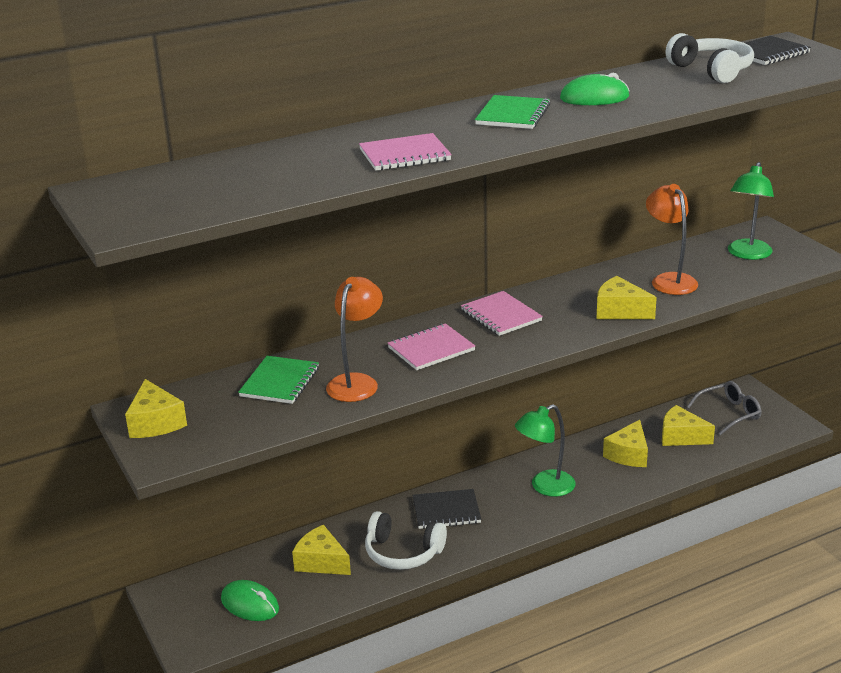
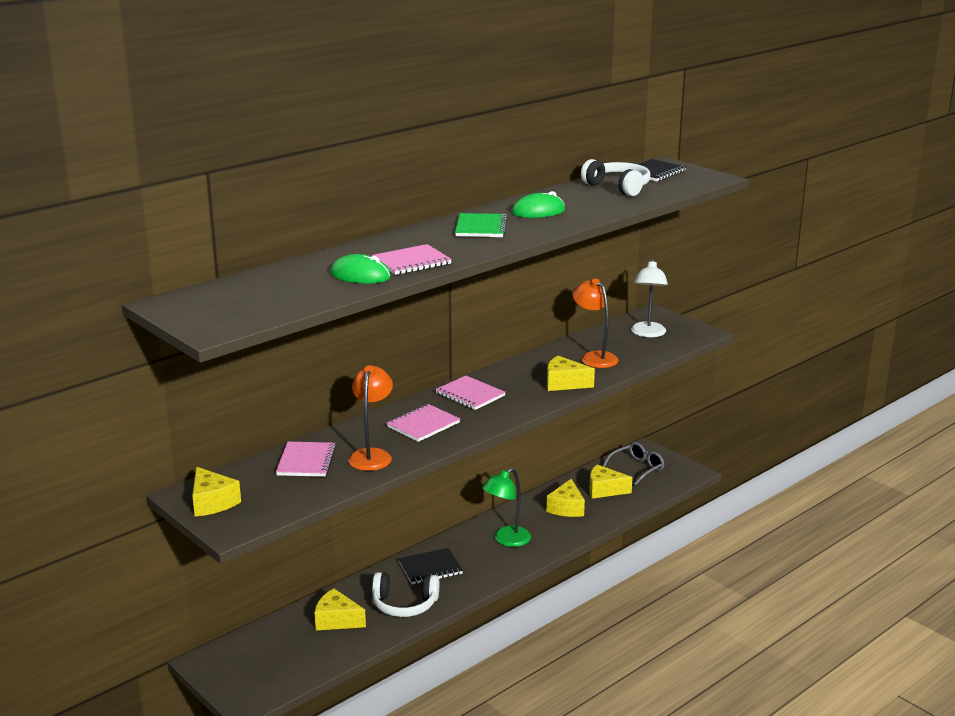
camera: 15 degrees left, 5 degrees down
(250, 604) = (286, 661): green mouse -> green mouse (360, 275)
(280, 382) = (306, 461): green notebook -> pink notebook
(747, 254) = (647, 333): green lamp -> white lamp

